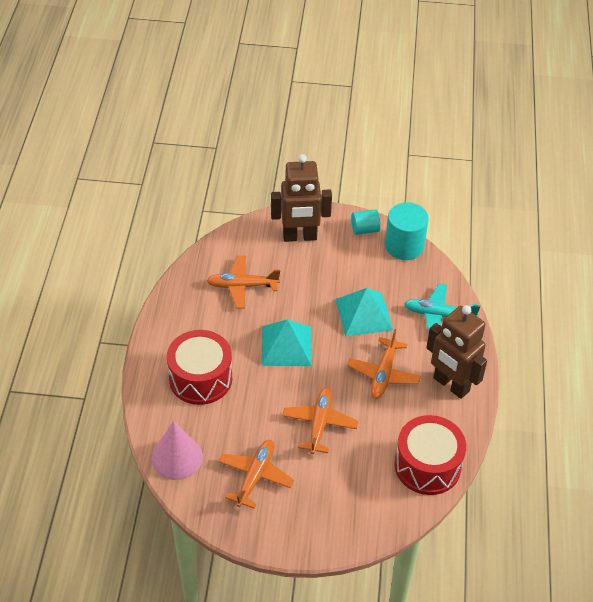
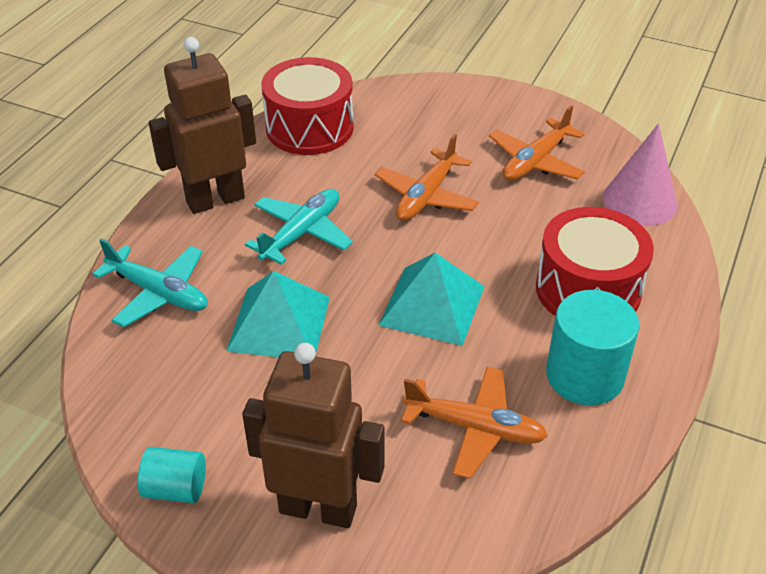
camera: 160 degrees left, 5 degrees down
(383, 374) = (302, 233): orange plane -> turquoise plane
(404, 246) = (124, 430): turquoise cylinder -> turquoise cylinder (584, 375)
(451, 385) = (215, 200): brown robot -> brown robot turned 90 degrees counterclockwise

